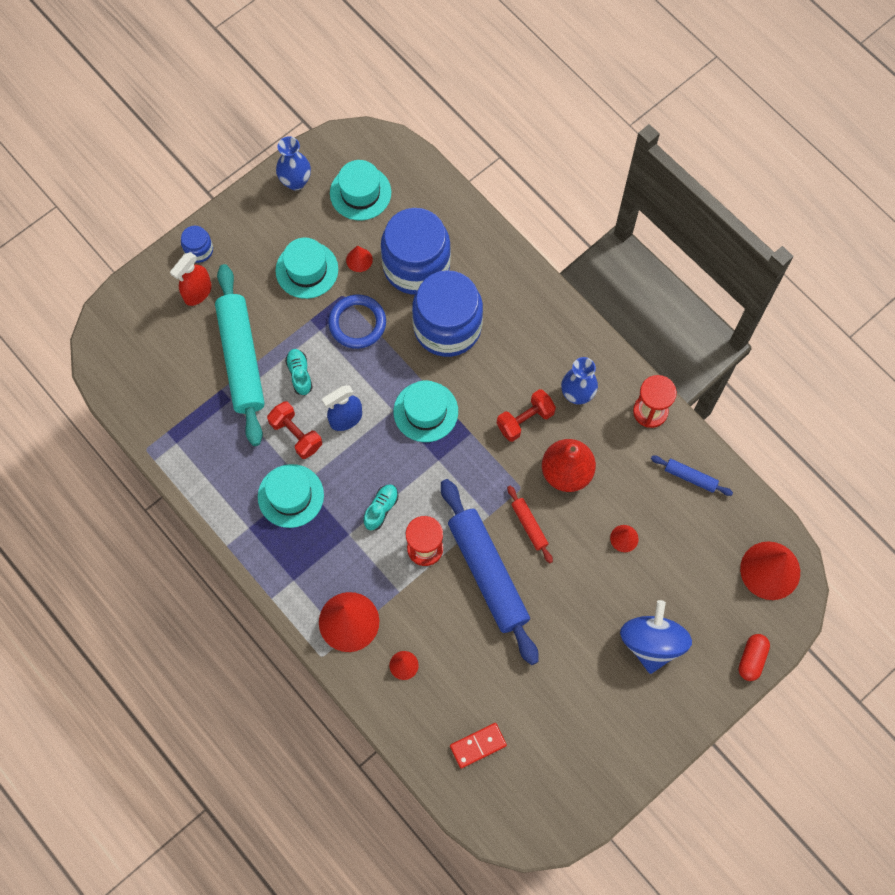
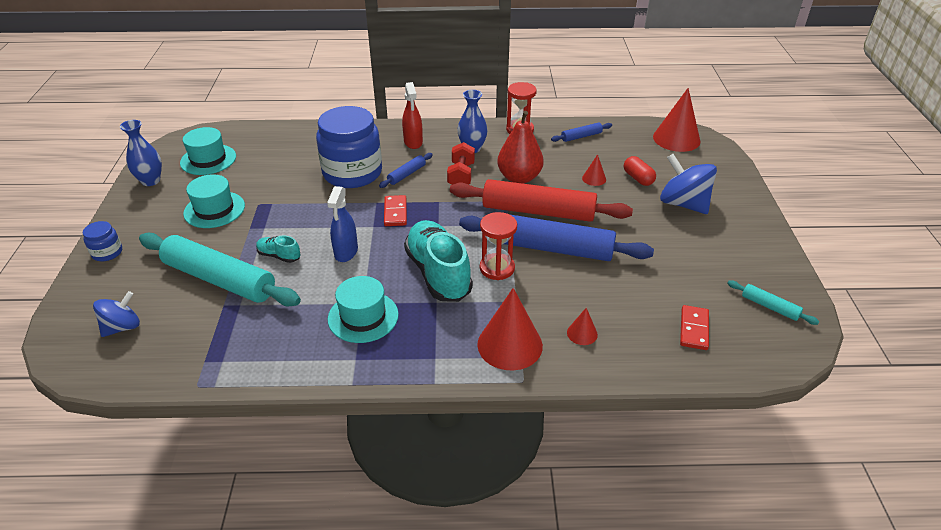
camera: 50 degrees left, 30 degrees down
(148, 346) = (122, 327): none -> blue spinning top
(197, 292) = (134, 272): red spray bottle -> red spray bottle (413, 142)
(296, 435) = (320, 285): red dumbbell -> none
(357, 323) = (288, 208): blue ring -> none
(359, 260) = (248, 184): red cone -> none
(381, 509) = (438, 273): turquoise shoe -> turquoise shoe, size x2.18
(416, 266) = (293, 164): blue jar -> none
(425, 411) = (395, 212): turquoise hat -> red domino
(485, 373) = (406, 174): none -> blue rolling pin
(529, 525) = (538, 211): red rolling pin -> red rolling pin, size x2.29
(556, 791) = (769, 307): none -> turquoise rolling pin
(751, 659) = (733, 172): red capsule -> red capsule (638, 178)

